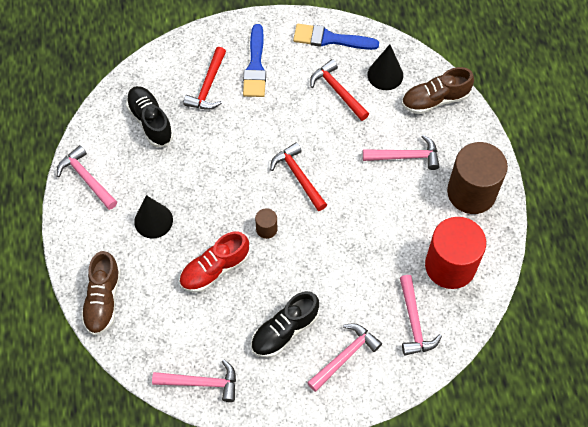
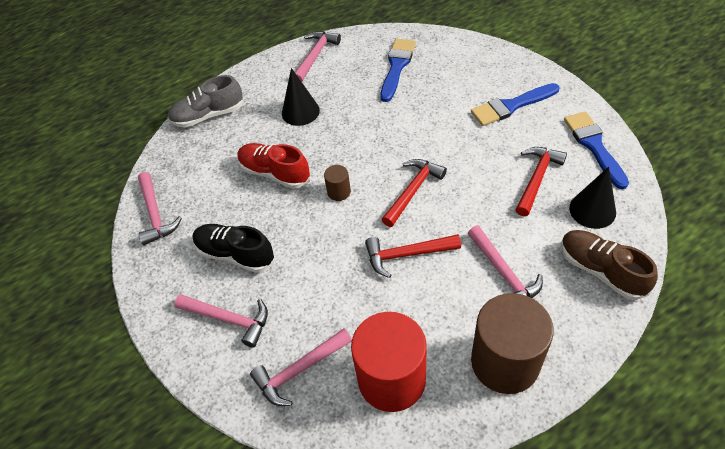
camera: 70 degrees right, 10 degrees down
(103, 300) = (208, 115): brown shoe -> grey shoe
(150, 121) = (397, 67): black shoe -> blue brush
(208, 86) = (462, 85): red hammer -> red hammer (406, 255)

